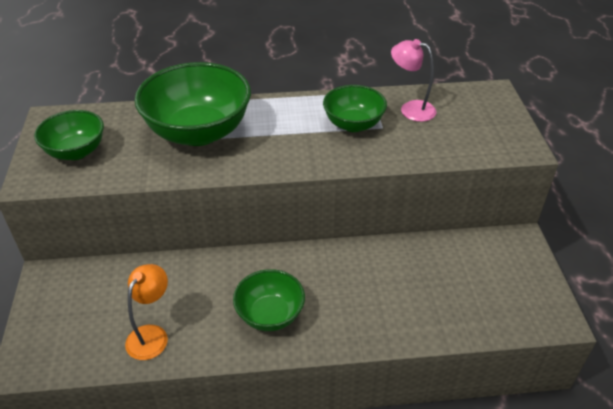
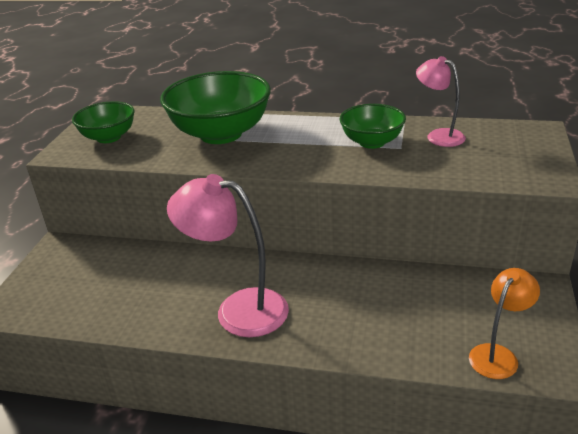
camera: 20 degrees right, 10 degrees down
(152, 335) = (121, 306): orange lamp -> orange lamp (498, 355)
(270, 315) = (238, 309): green bowl -> pink lamp

